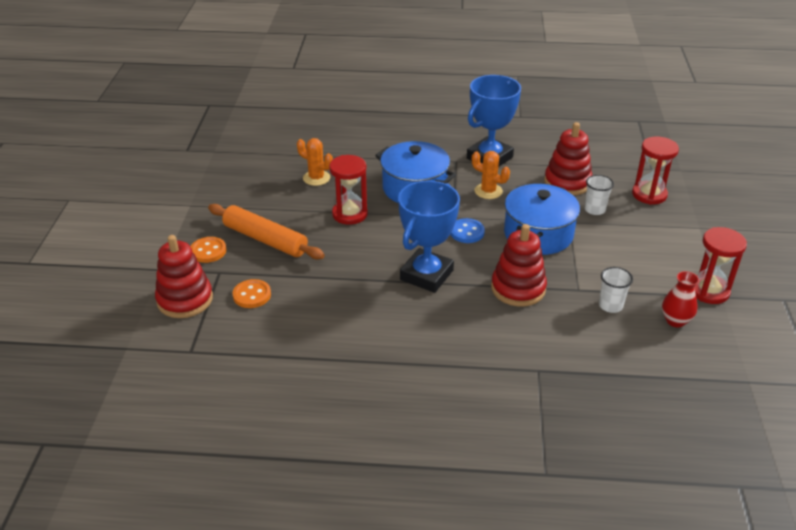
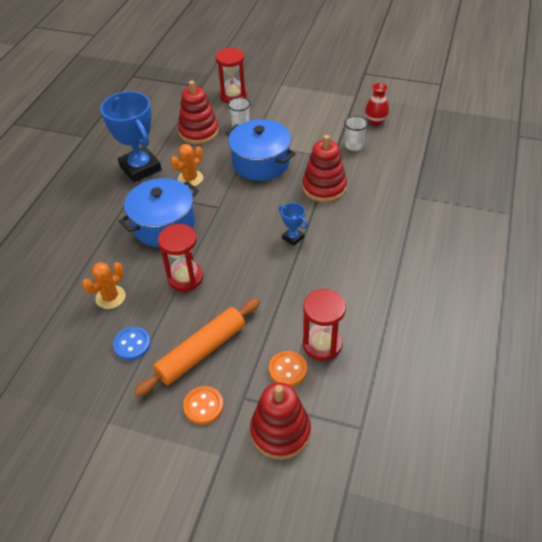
camera: 75 degrees left, 10 degrees up
(426, 275) = (293, 237): blue trophy -> blue trophy, size x0.45
(467, 232) = (243, 202): blue button -> blue button (132, 344)
(709, 291) = (349, 99): red hourglass -> red hourglass (322, 344)

